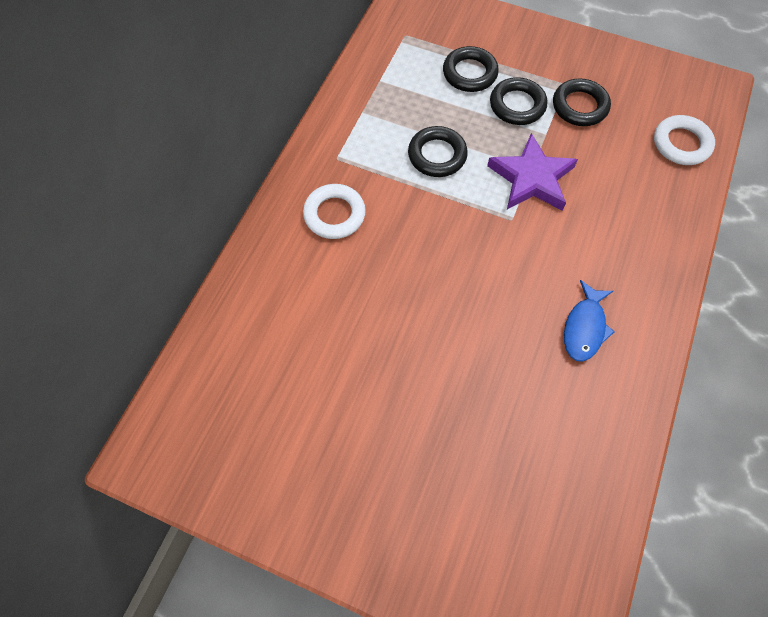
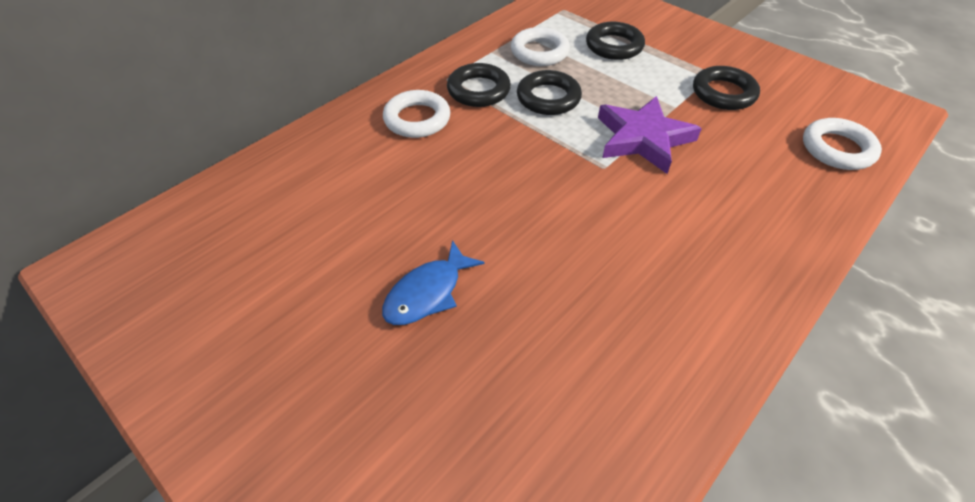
camera: 20 degrees right, 15 degrees down
(406, 100) = (539, 52): none -> white ring
(517, 105) = (653, 78): black ring -> black ring (478, 90)
(584, 327) = (649, 293): blue fish -> blue fish (427, 293)

